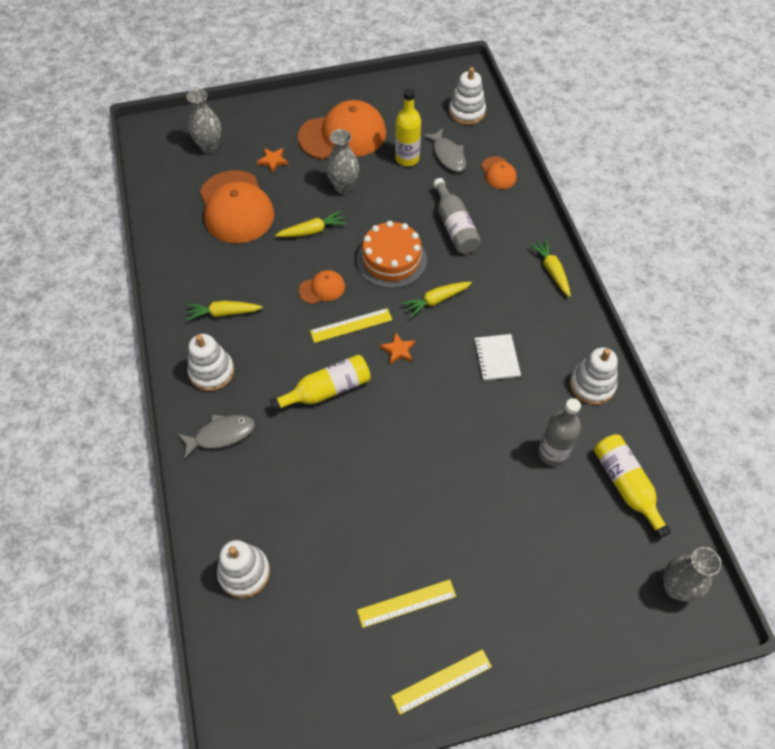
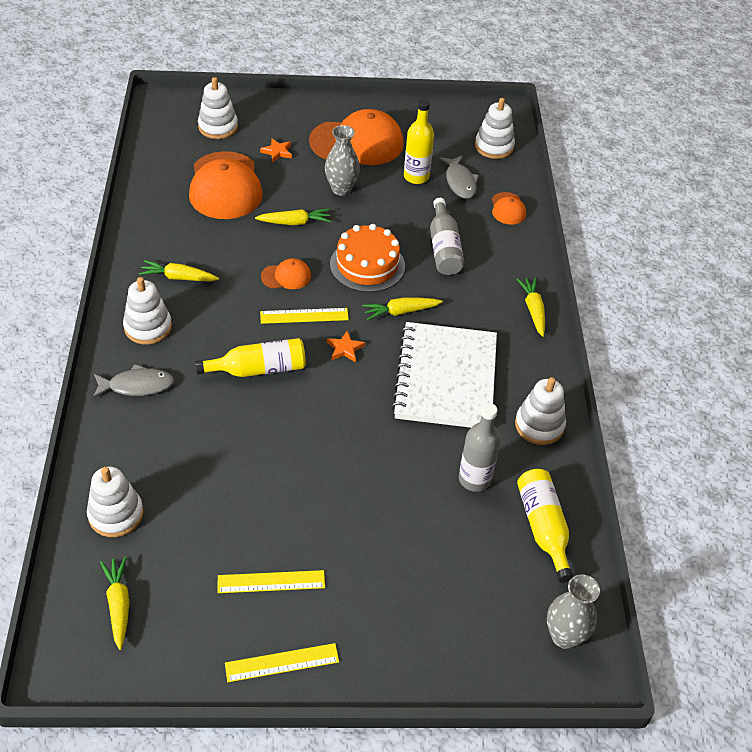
camera: 10 degrees right, 10 degrees down
(209, 146) = (218, 127): grey vase -> white stacking toy
(276, 664) = (118, 605): none -> yellow carrot
(496, 358) = (445, 378): white notebook -> white notebook, size x2.29

